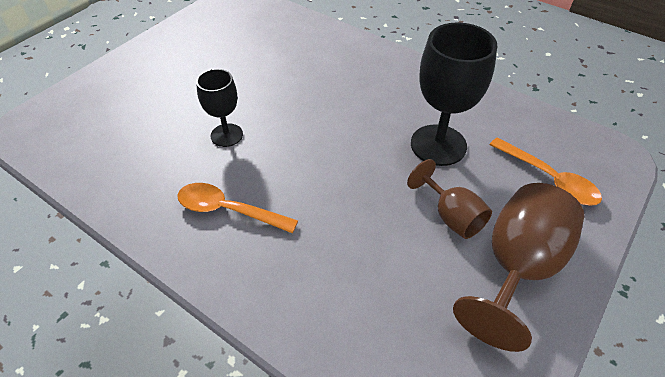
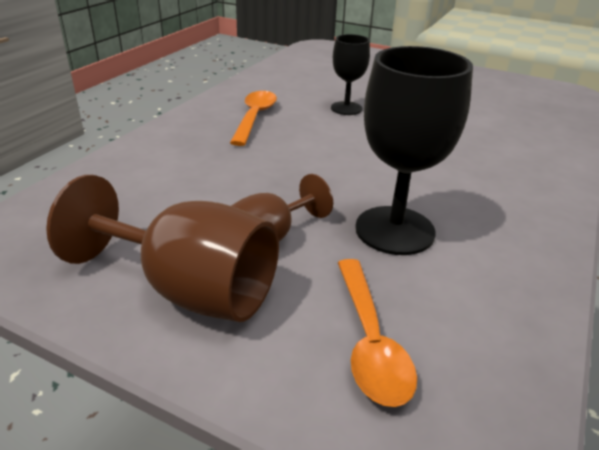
camera: 80 degrees right, 15 degrees down
(548, 178) = (369, 341): orange spoon -> orange spoon turned 45 degrees counterclockwise

